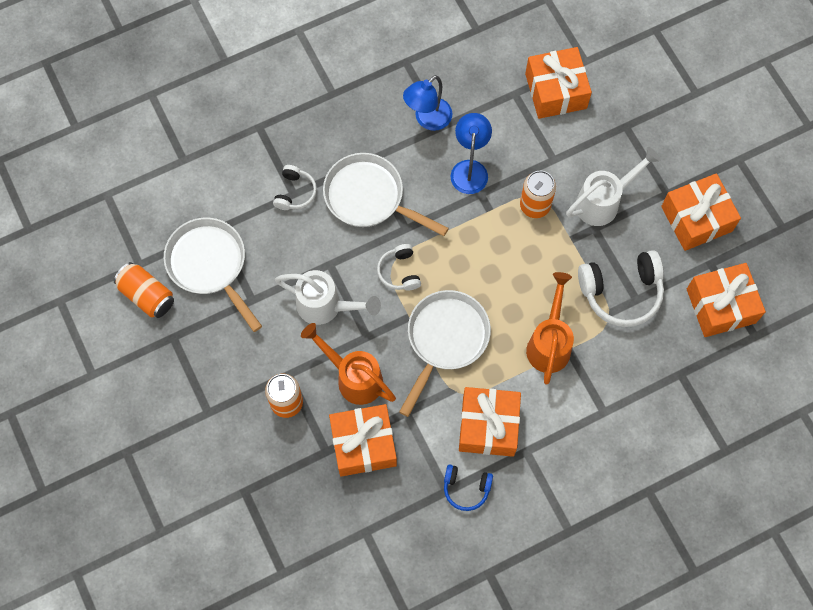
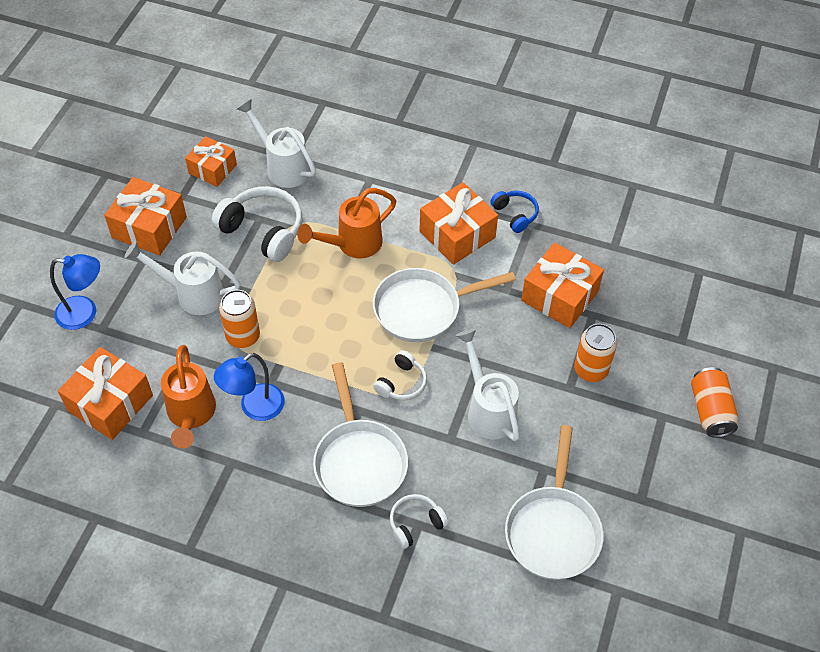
camera: 135 degrees left, 15 degrees down
(147, 295) = (634, 555): orange can -> orange can (710, 410)
(353, 377) = (520, 343): orange watering can -> orange watering can (191, 416)
(427, 119) = (235, 479): blue lamp -> blue lamp (85, 313)
(677, 358) = (282, 166): none -> white watering can
(721, 306) = (212, 169): orange gift -> orange gift, size x0.66

